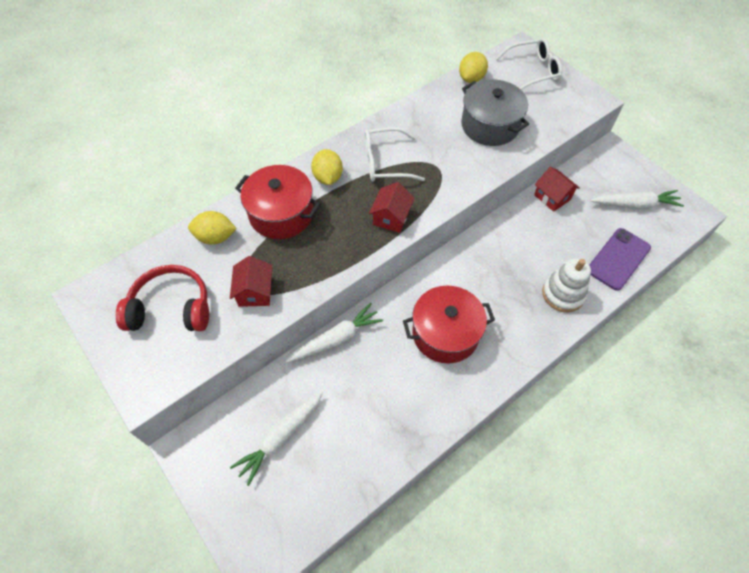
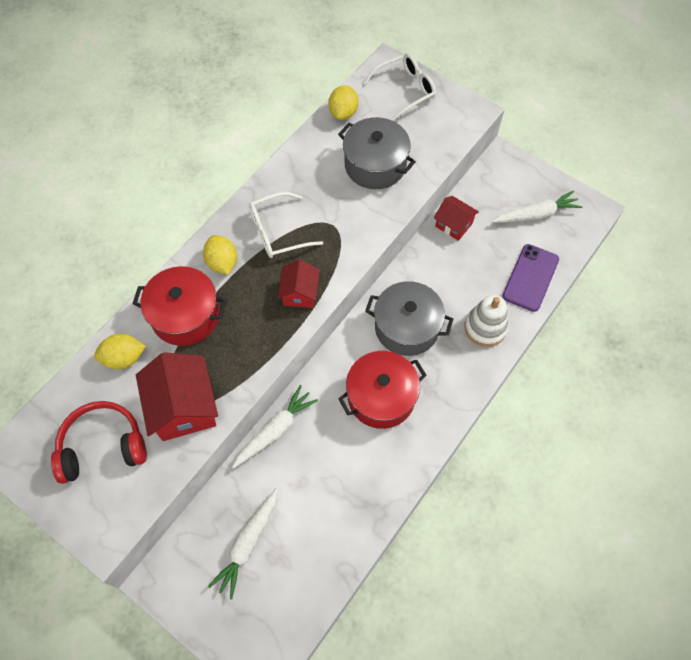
camera: 15 degrees left, 5 degrees up
(255, 291) = (183, 407): red house -> red house, size x1.70
(485, 276) = (406, 327): none -> grey pot

